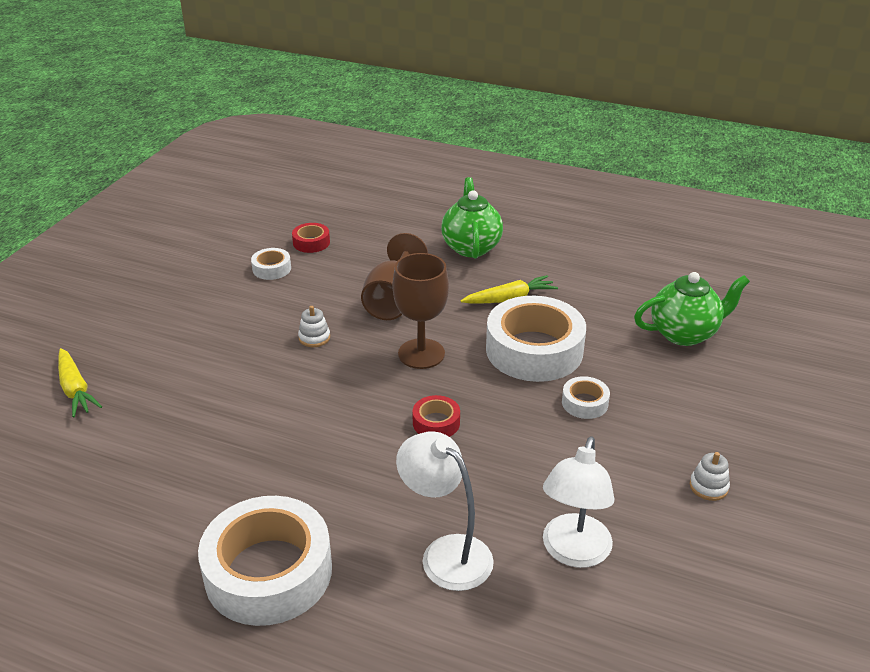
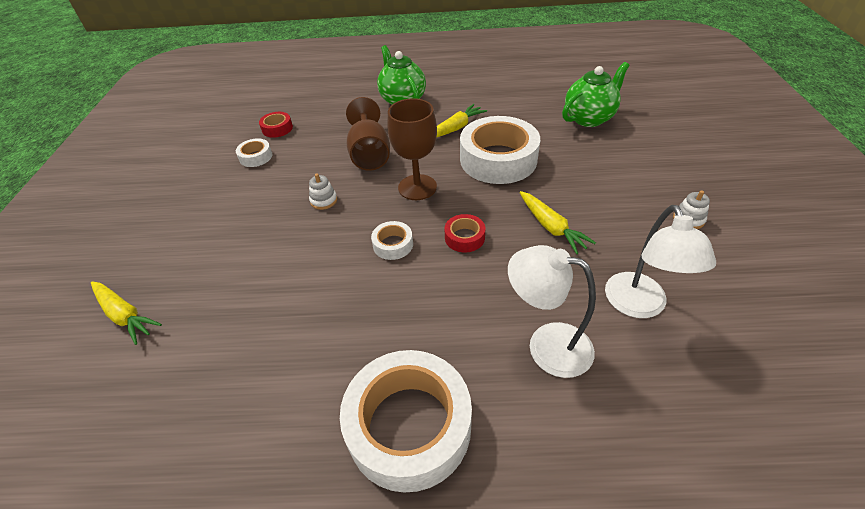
camera: 20 degrees left, 10 degrees up
(539, 443) = (551, 227): none -> yellow carrot
(584, 403) = (561, 186): white tape -> white tape (393, 244)

